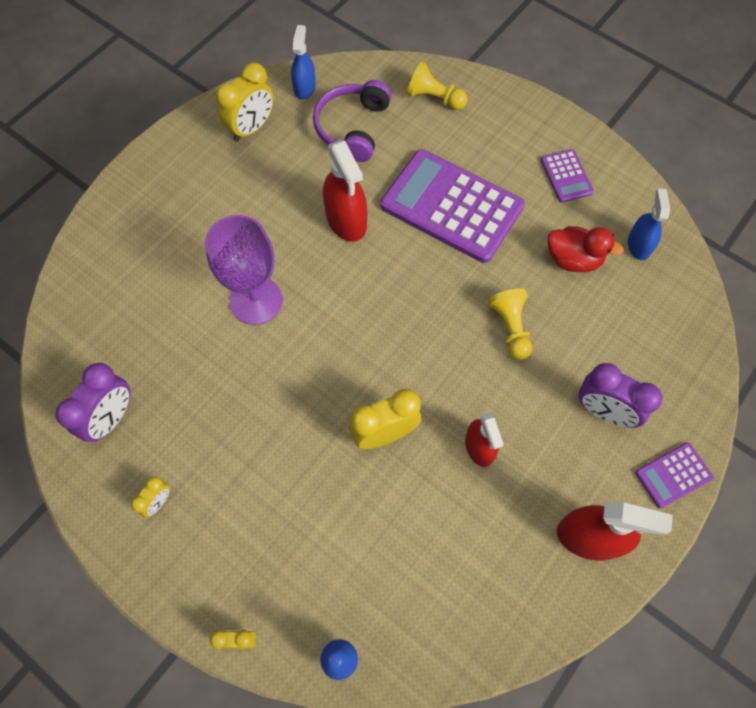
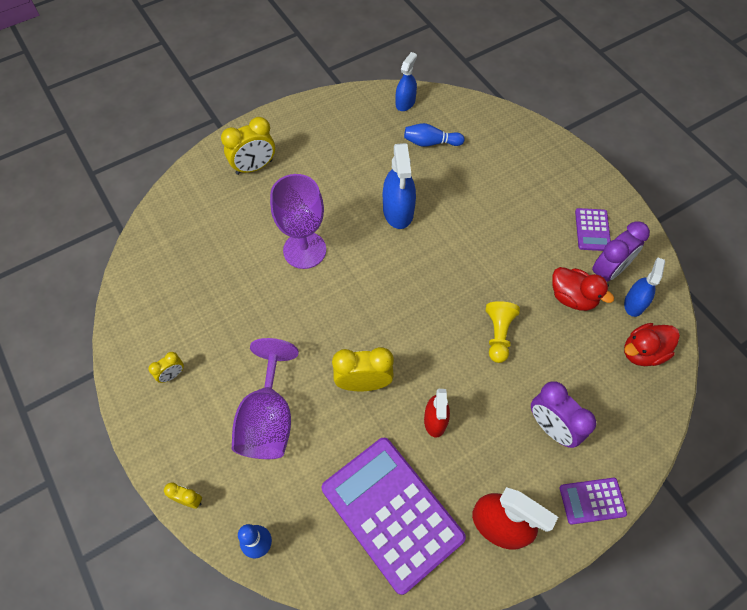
camera: 20 degrees right, 5 degrees down
(111, 418) = (164, 302): purple clock -> purple clock (608, 271)
(251, 128) = (352, 121): yellow clock -> yellow clock (254, 167)
(293, 513) = (268, 419): none -> purple goblet
(346, 220) = (398, 211): red spray bottle -> blue spray bottle
(352, 127) = (431, 142): purple headphones -> blue bowling pin
(434, 98) = (505, 138): yellow pawn -> none
(451, 206) = (486, 225): purple calculator -> purple calculator (392, 513)
(666, 296) = (642, 352): none -> red duck

